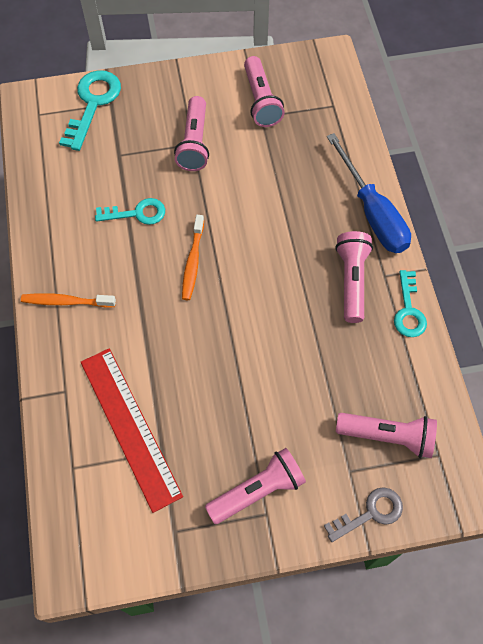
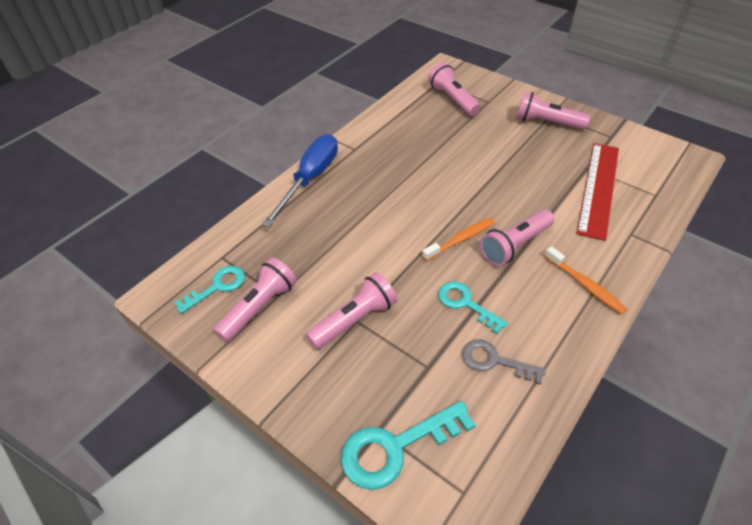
camera: 130 degrees left, 15 degrees down
(351, 281) = (376, 159): pink flashlight -> pink flashlight (515, 245)
(370, 513) = (498, 86): grey key -> grey key (494, 361)
(408, 310) = (367, 128): turquoise key -> turquoise key (217, 286)

